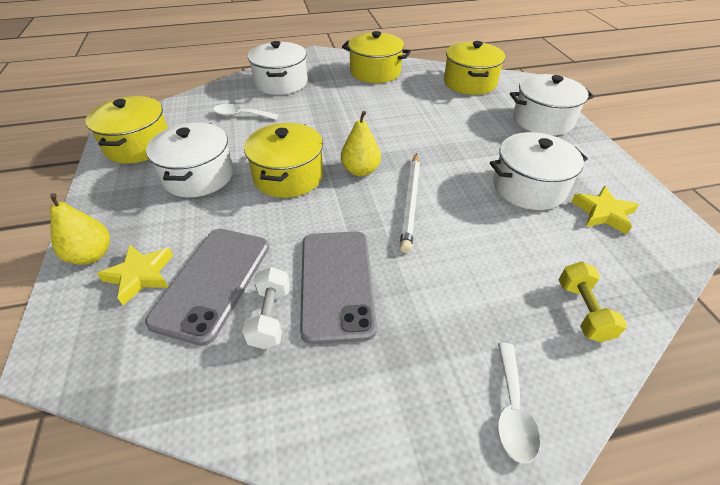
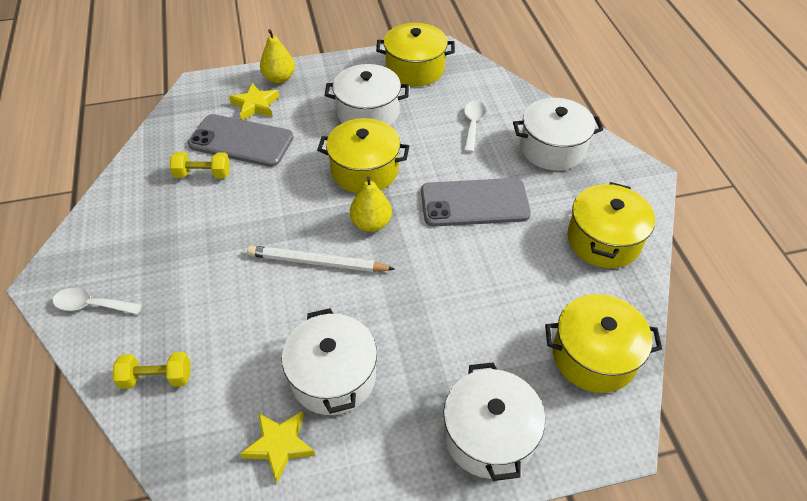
camera: 90 degrees right, 5 degrees up
(270, 317) = (203, 174): white dumbbell -> yellow dumbbell
(336, 283) = (225, 209): grey phone -> grey phone (474, 203)

